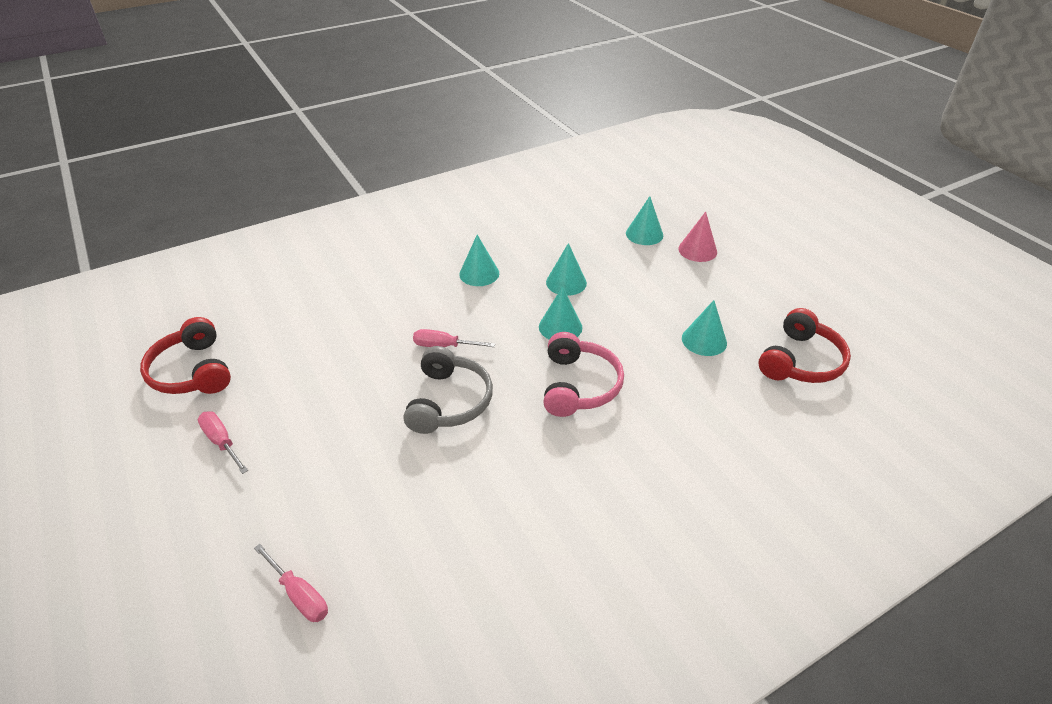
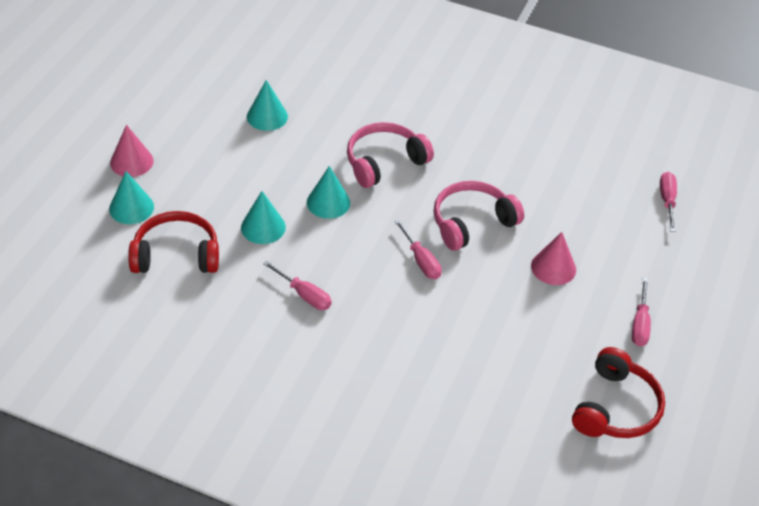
camera: 130 degrees left, 5 degrees up
(342, 424) = (553, 267): none -> pink cone
(449, 401) = (471, 222): grey headphones -> pink headphones
(479, 273) = (305, 295): turquoise cone -> pink screwdriver
(801, 361) = (246, 63): red headphones -> red headphones (176, 254)

